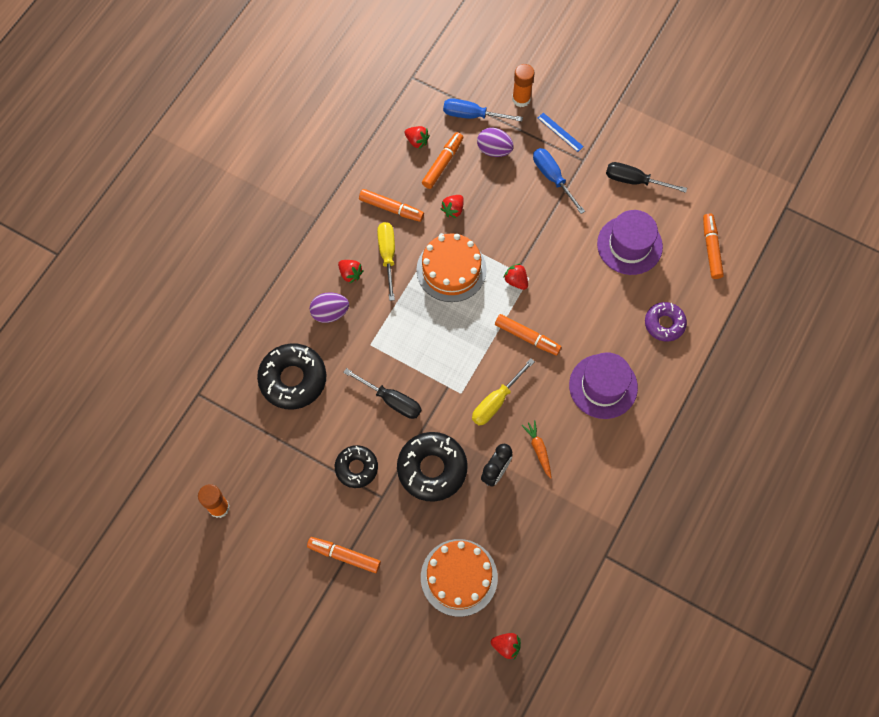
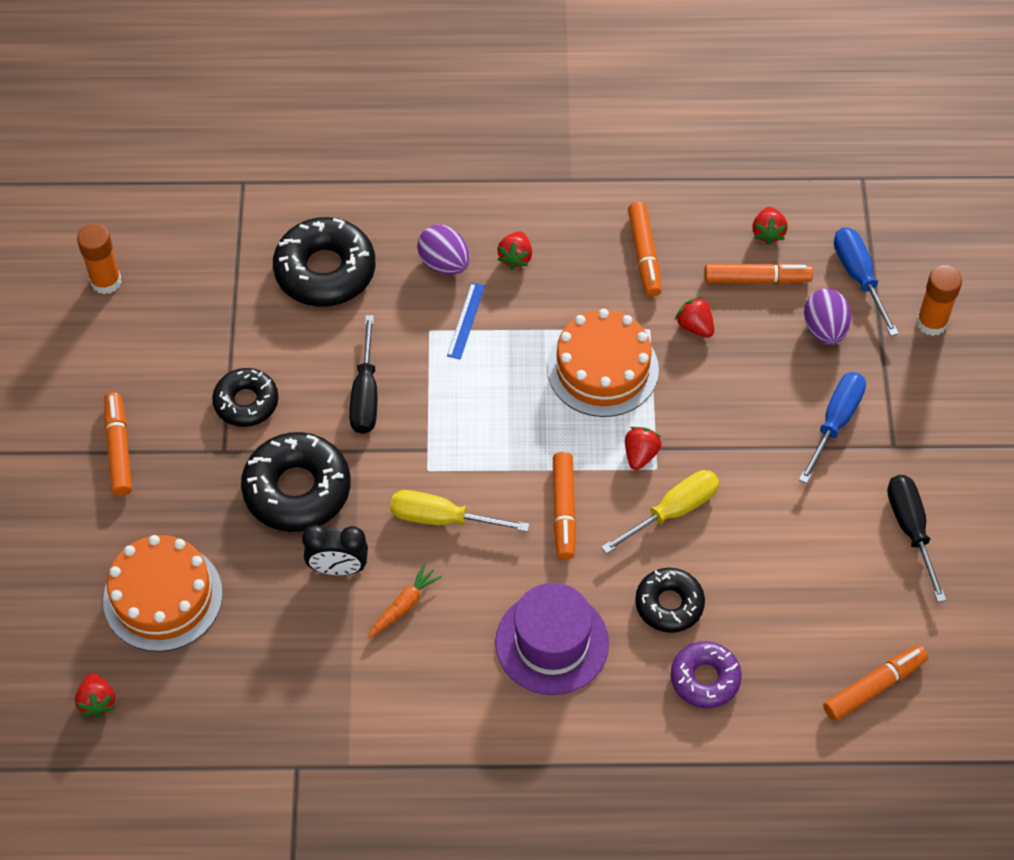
camera: 60 degrees right, 10 degrees down
(387, 255) = (572, 285): yellow screwdriver -> yellow screwdriver (673, 511)
(453, 210) = (695, 326): red strawberry -> red strawberry turned 45 degrees clockwise
(560, 132) = (916, 396): blue ruler -> blue ruler (466, 320)
(612, 317) = (669, 604): none -> black donut
(629, 245) = (800, 572): purple hat -> none

